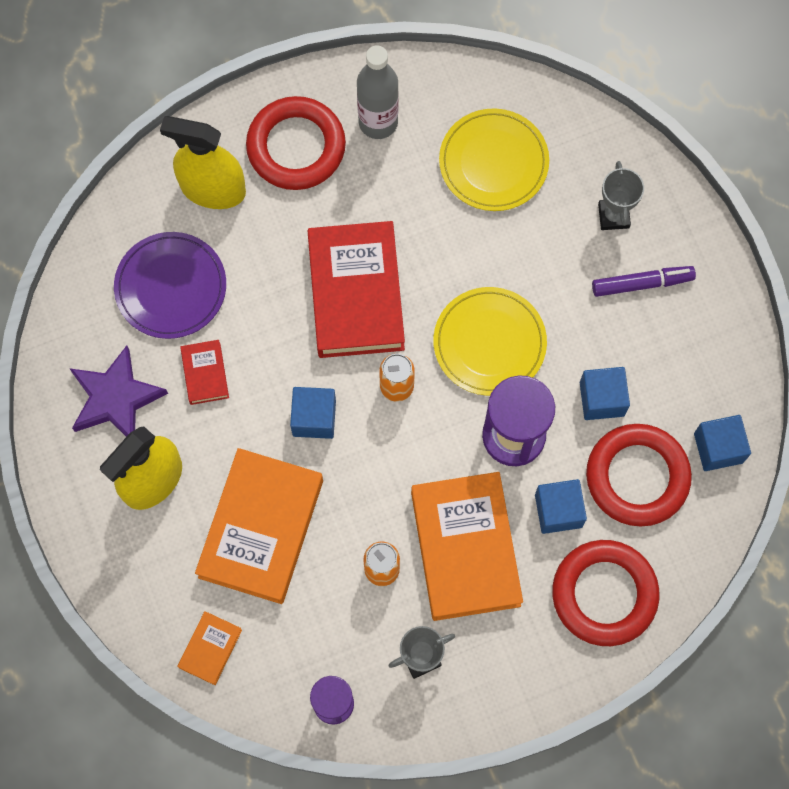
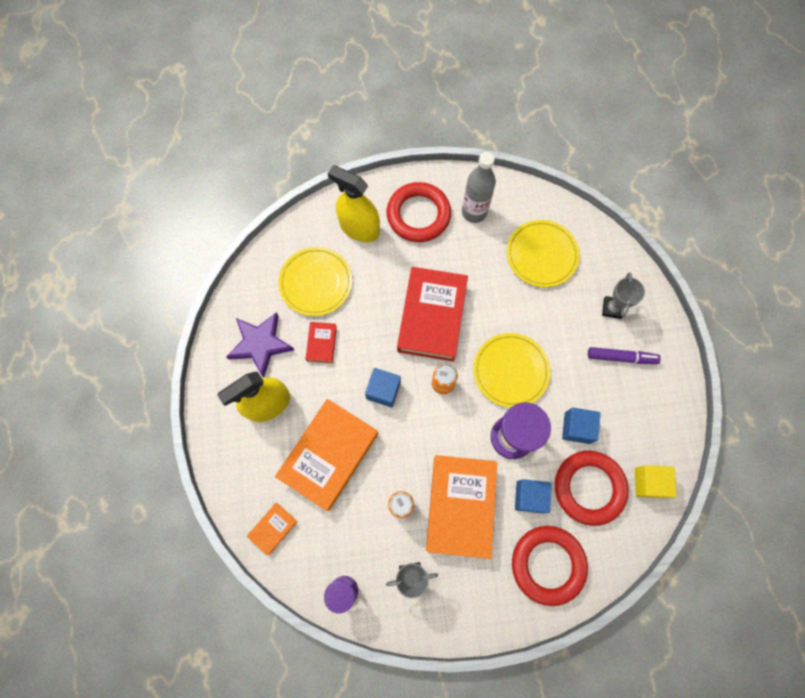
camera: 15 degrees right, 0 degrees up
(171, 287) = (316, 282): purple plate -> yellow plate
(718, 448) = (649, 482): blue cube -> yellow cube

